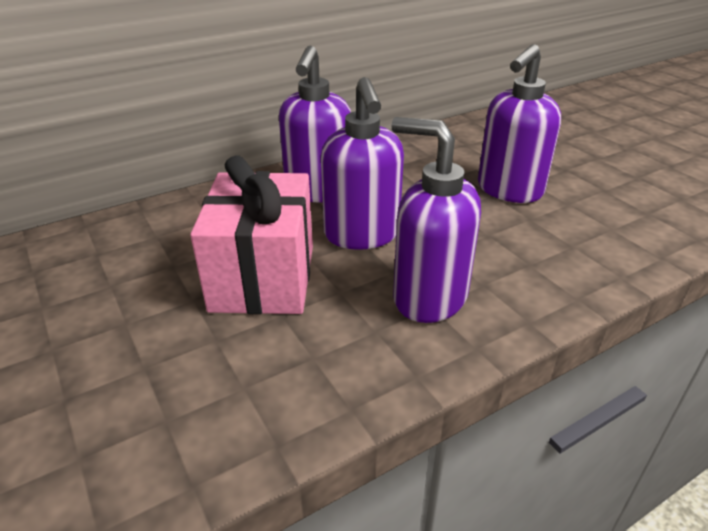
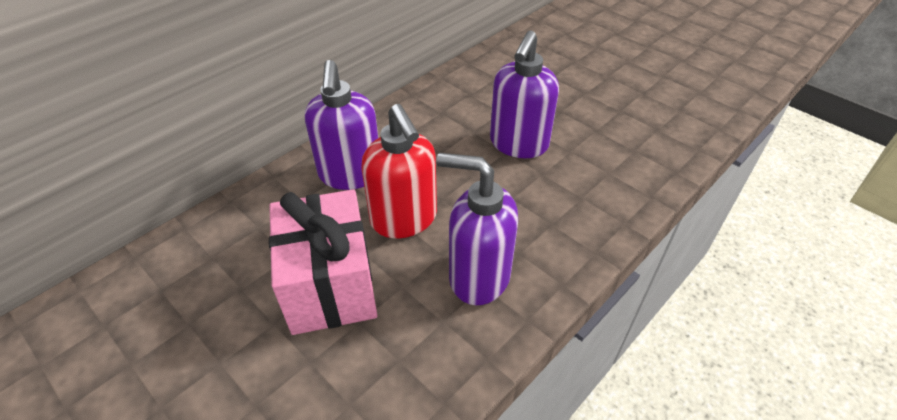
camera: 15 degrees left, 10 degrees up
(362, 235) = (404, 219): purple soap dispenser -> red soap dispenser

